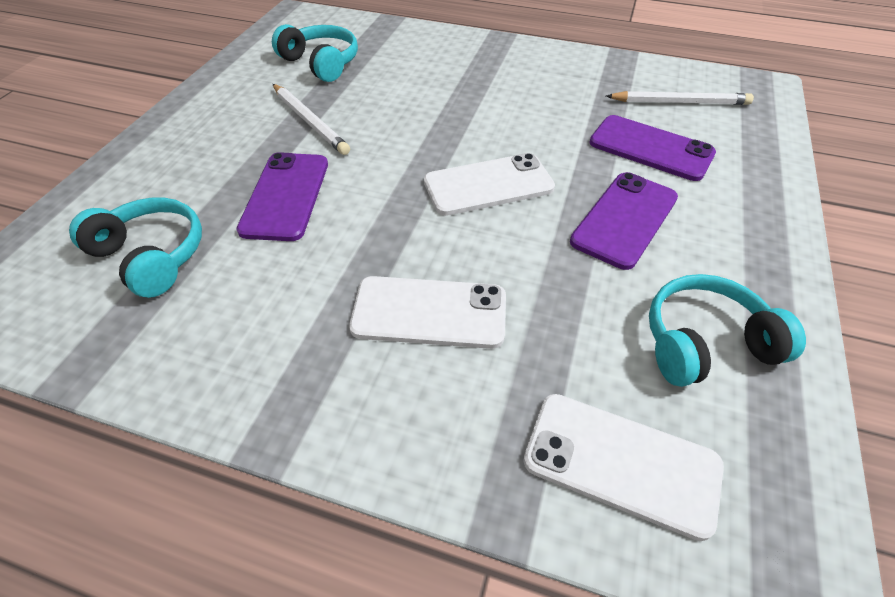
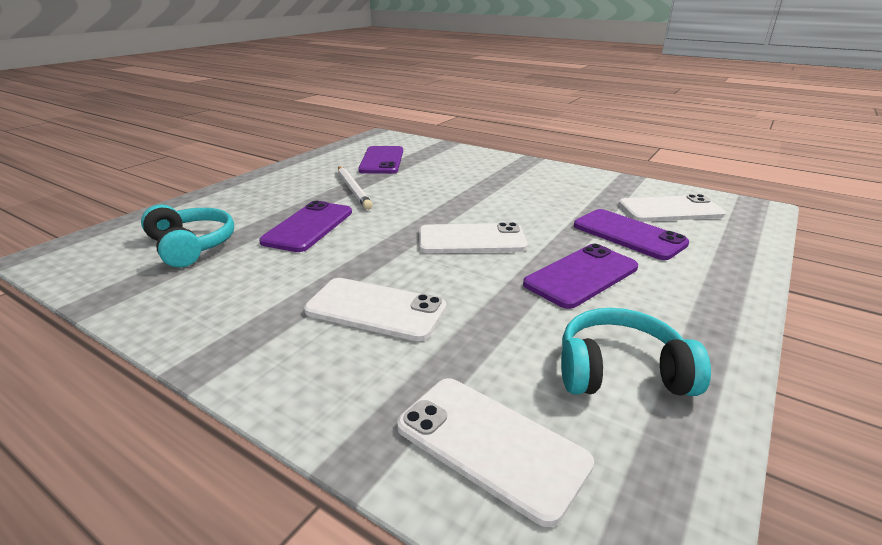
camera: 15 degrees right, 20 degrees down
(321, 63) = (382, 160): turquoise headphones -> purple phone
(680, 102) = (670, 210): white pencil -> white phone

